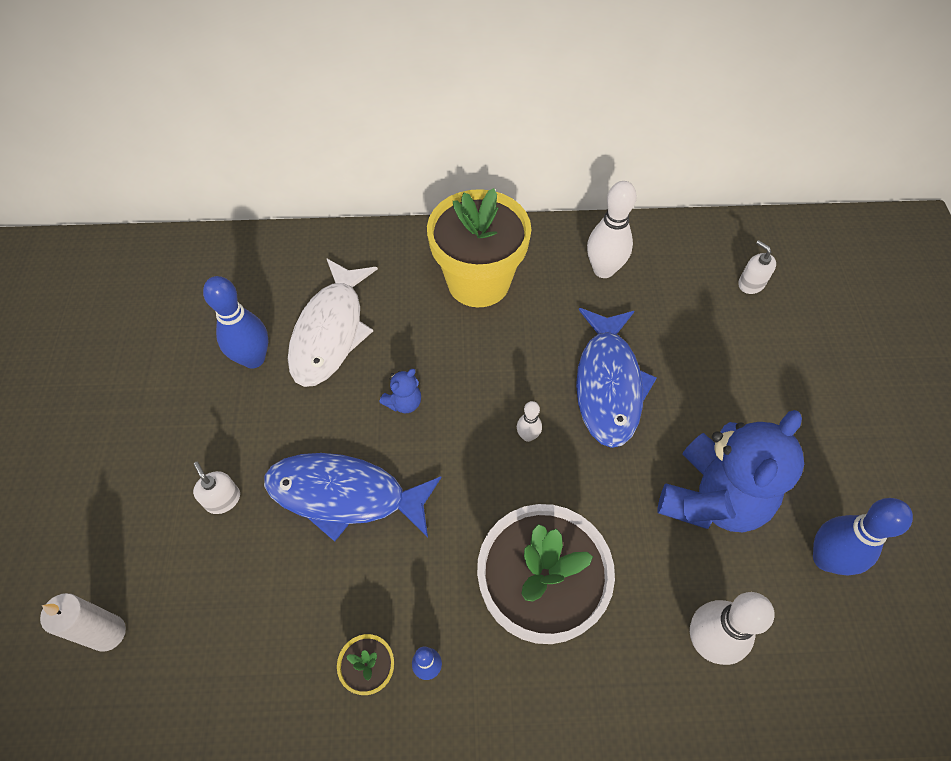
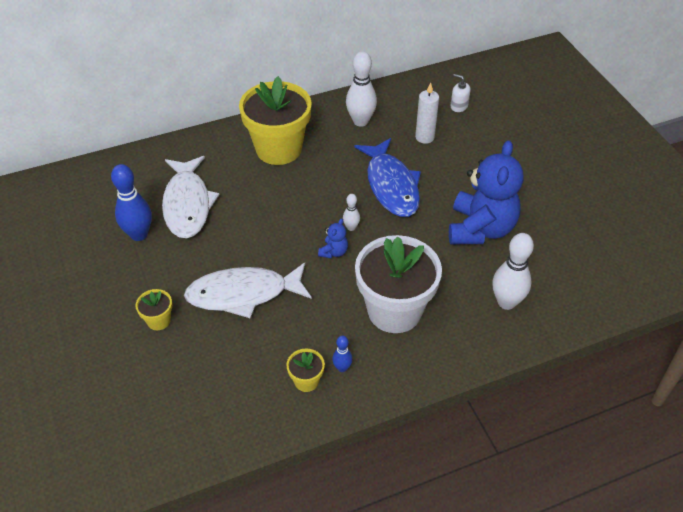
camera: 20 degrees left, 10 degrees down
(108, 633) = (115, 417): white candle -> white candle (424, 137)
(223, 499) = (158, 320): white soap dispenser -> yellow flower pot
(345, 495) = (243, 294): blue fish -> white fish
(404, 402) = (259, 231): blue teddy bear -> blue teddy bear (334, 252)
(826, 558) = (559, 240): blue bowling pin -> none

